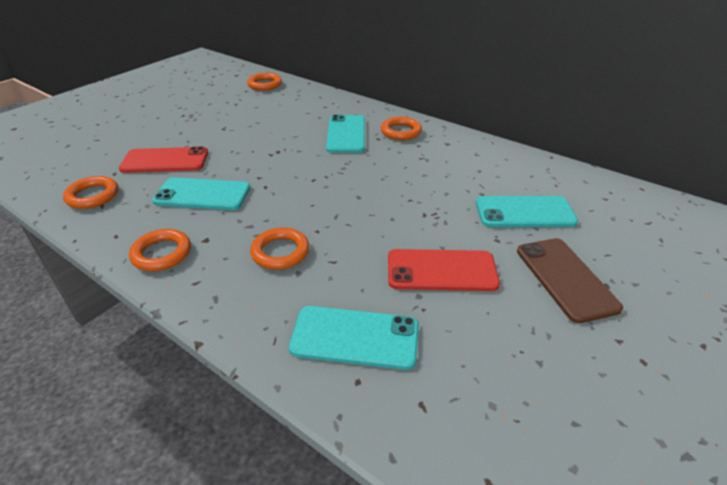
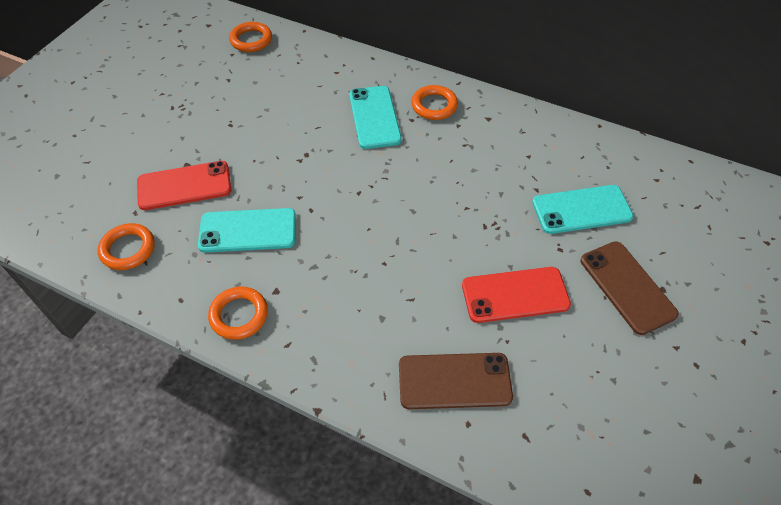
camera: 10 degrees left, 15 degrees up
(280, 252) = (356, 295): orange ring -> none
(355, 337) = (454, 381): turquoise phone -> brown phone

